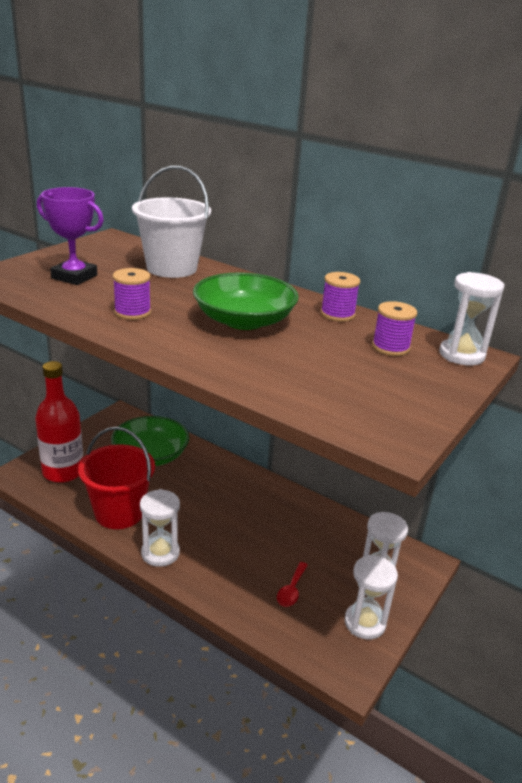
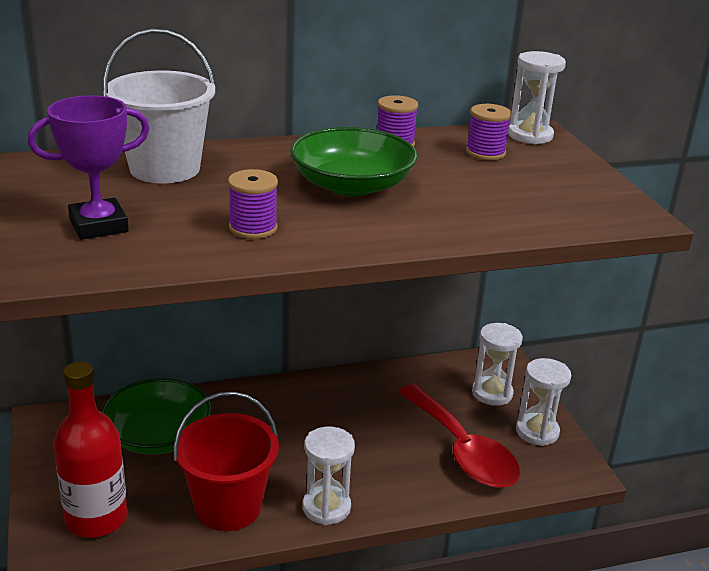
camera: 50 degrees left, 0 degrees up
(291, 590) = (462, 450): red spoon -> red spoon, size x2.44

